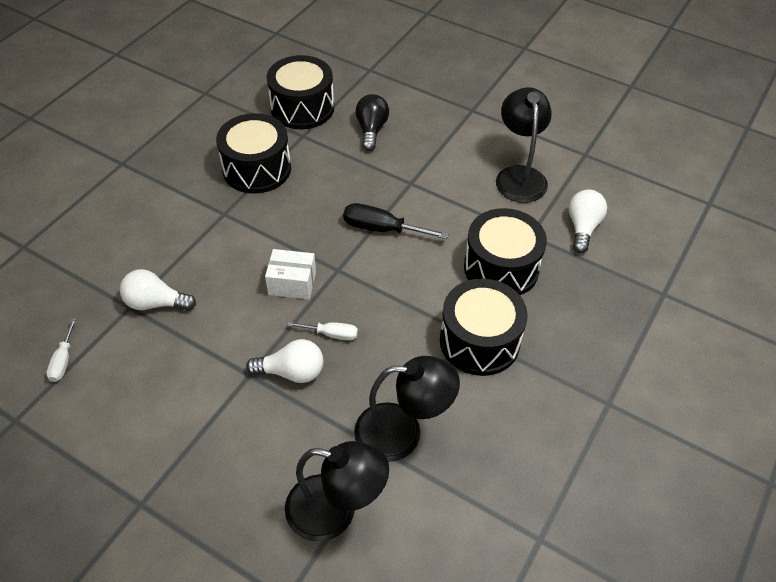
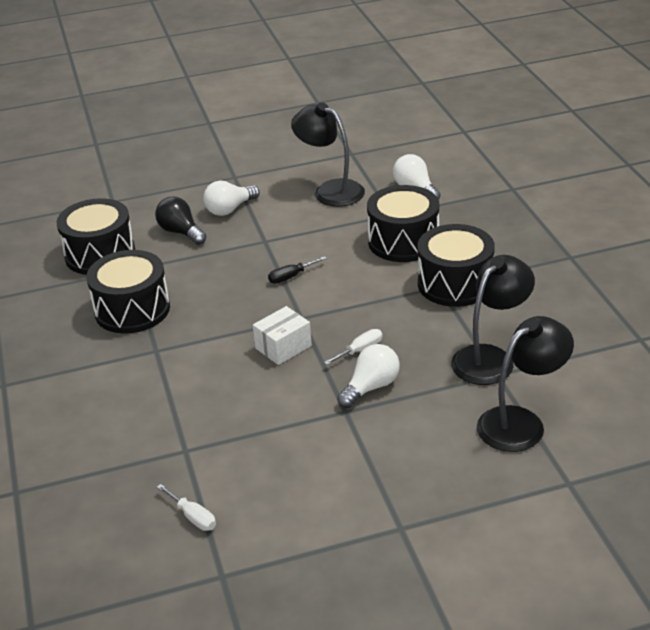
camera: 45 degrees left, 15 degrees down
(156, 303) = (202, 432): white light bulb -> white light bulb (230, 209)
(382, 229) = (291, 277): black screwdriver -> black screwdriver, size x0.60

